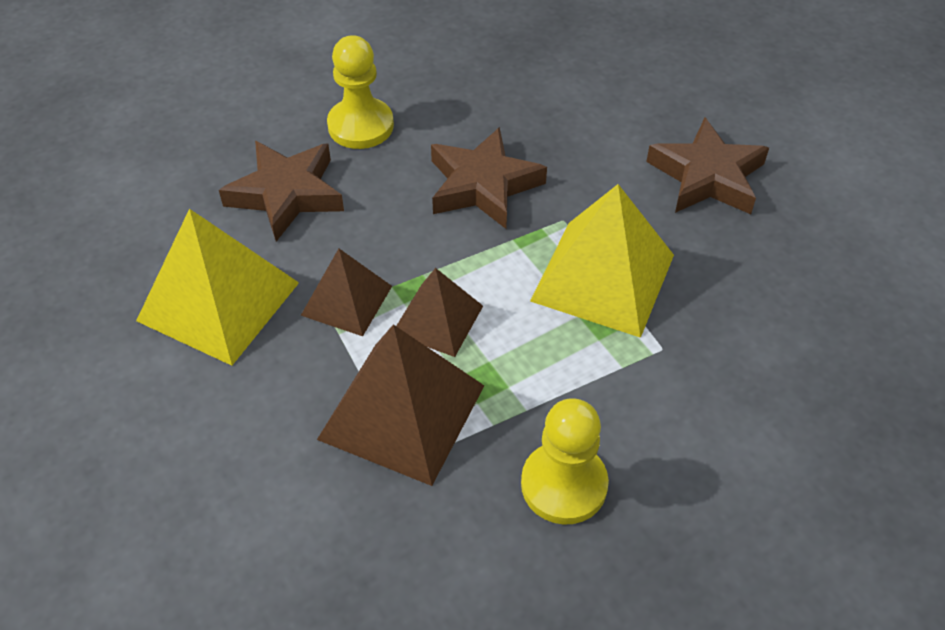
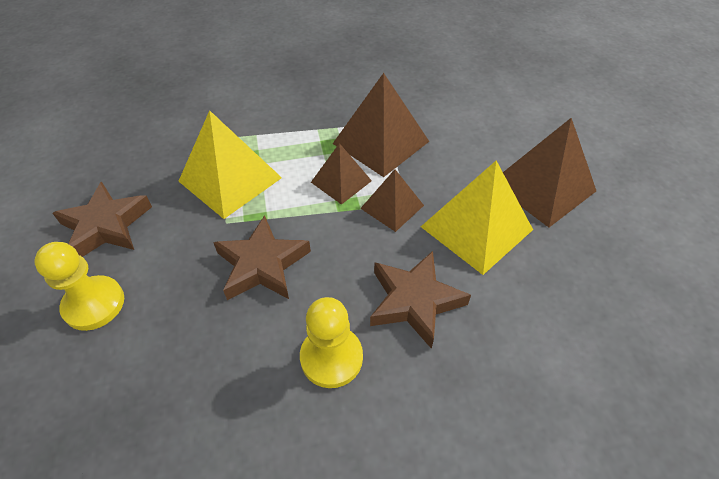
camera: 160 degrees left, 0 degrees up
(114, 398) = (542, 187): none -> brown pyramid
(564, 485) = (318, 98): yellow pawn -> yellow pawn (94, 304)

